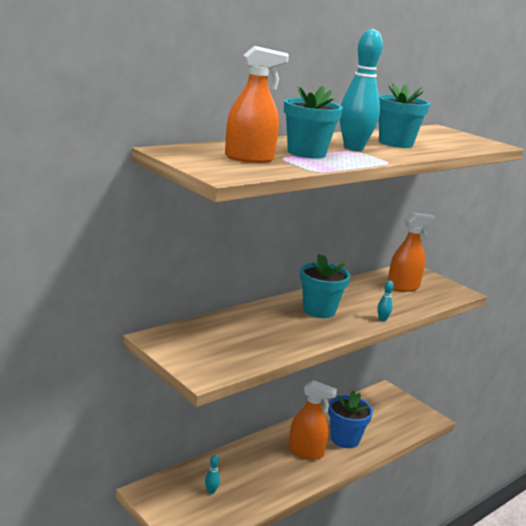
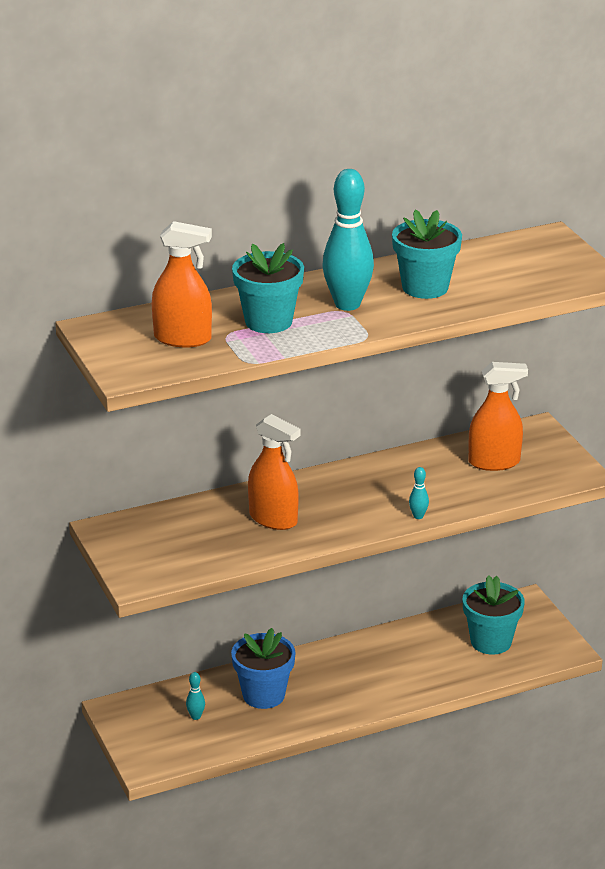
camera: 20 degrees right, 10 degrees up
(306, 452) = (346, 680): orange spray bottle -> orange spray bottle (273, 519)
(319, 310) = (338, 497): turquoise flower pot -> turquoise flower pot (491, 642)
(345, 439) = (413, 668): blue flower pot -> blue flower pot (263, 695)

